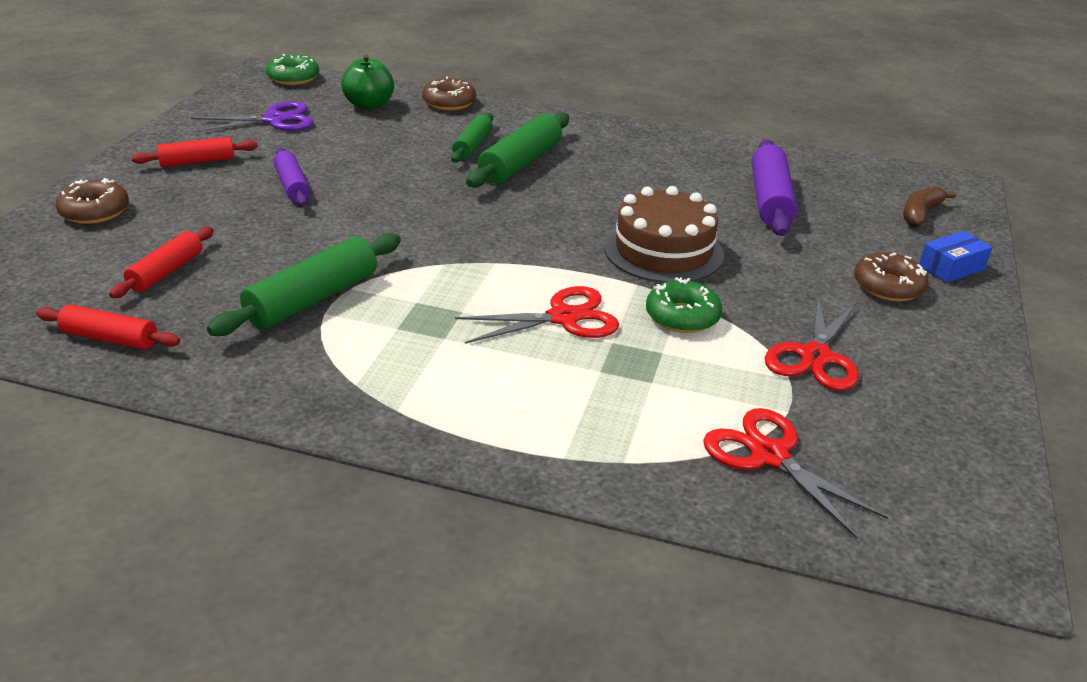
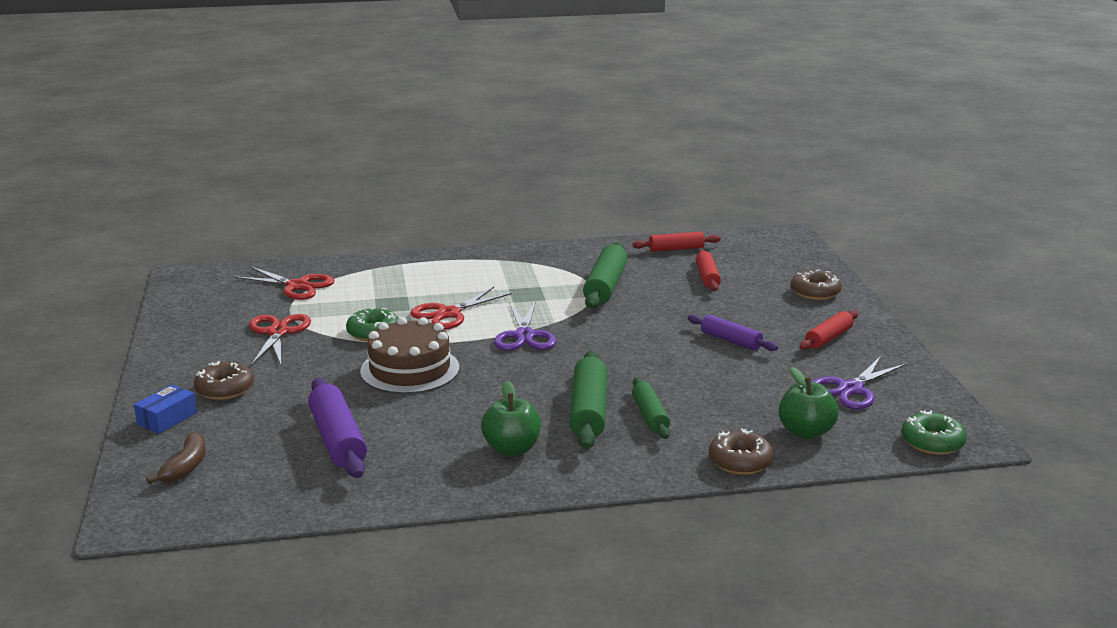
camera: 155 degrees right, 10 degrees down
(500, 255) = (524, 336): none -> purple scissors
(617, 154) = (512, 449): none -> green apple

